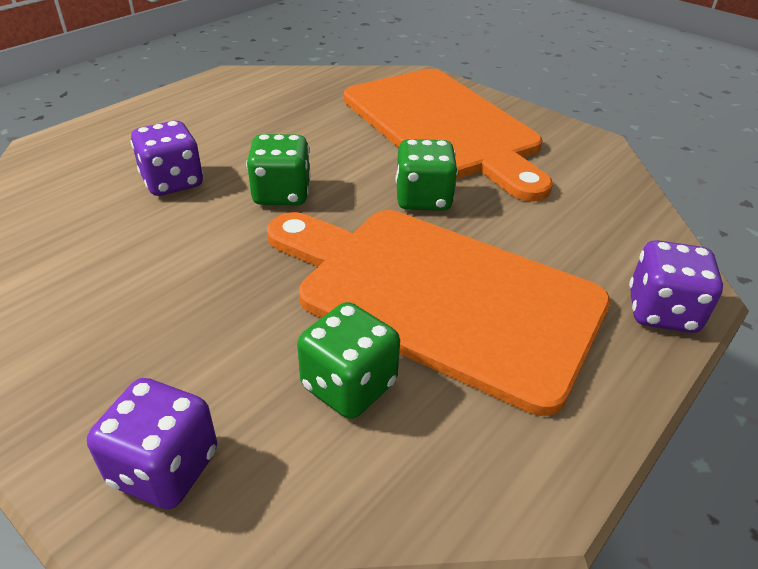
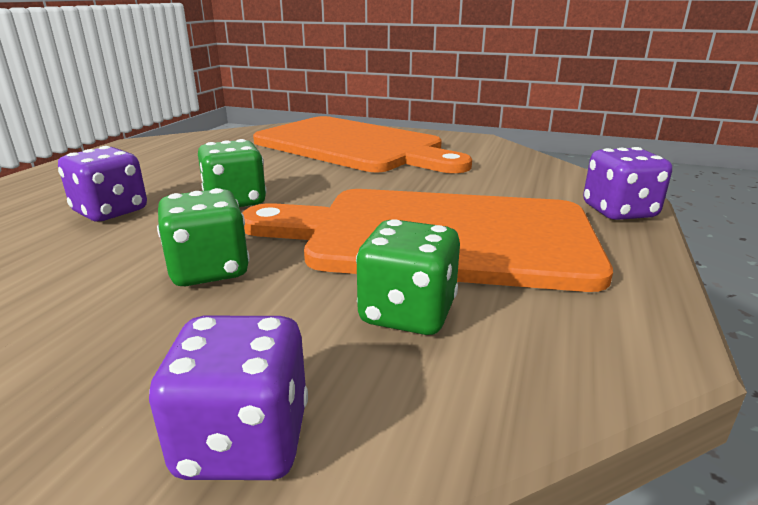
camera: 20 degrees left, 15 degrees down
(423, 199) = (371, 184): green dice -> green dice (209, 270)

